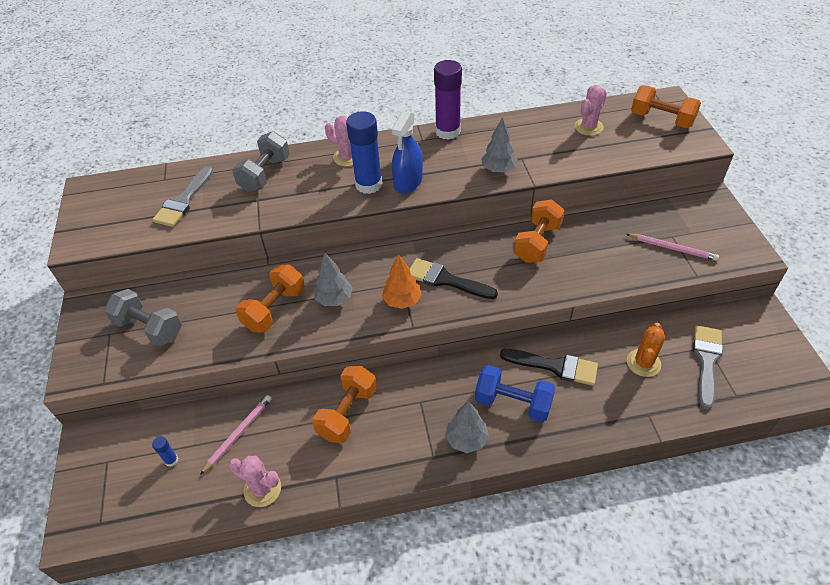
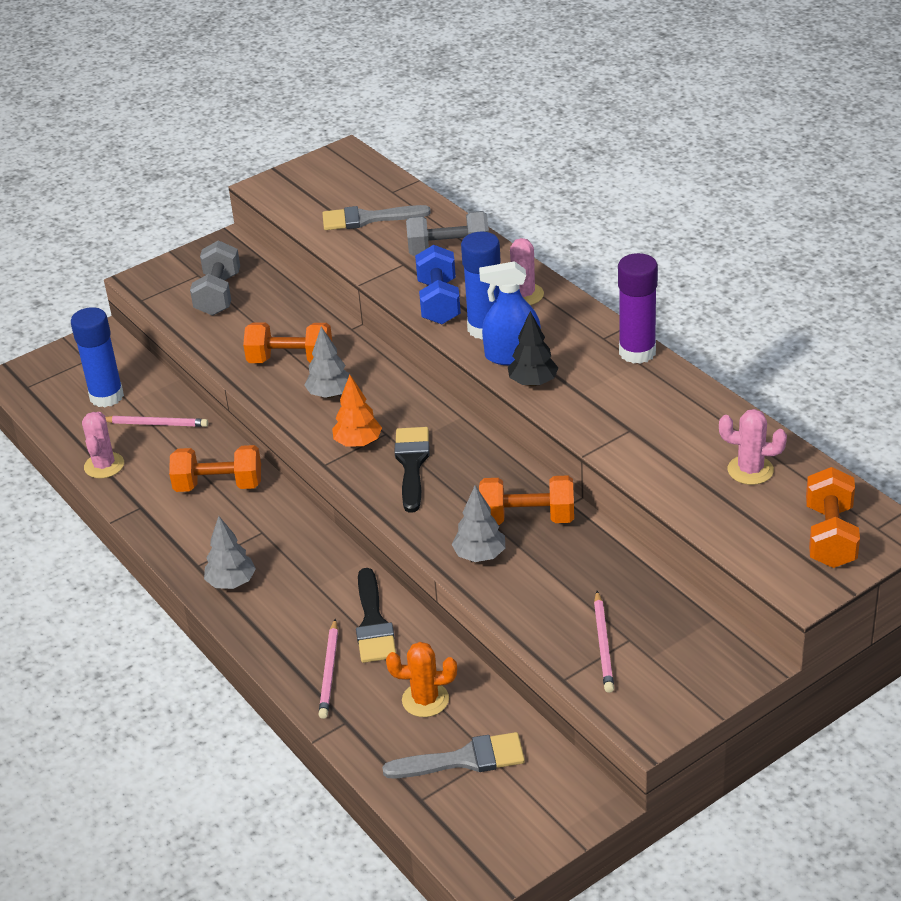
camera: 65 degrees right, 10 degrees down
(171, 460) = (106, 396): blue glue stick -> blue glue stick, size x2.40
(444, 182) = (533, 382): none -> black tree
(498, 170) = (590, 417): grey tree -> grey tree (479, 555)
(513, 403) = (299, 603): blue dumbbell -> blue dumbbell (439, 302)
(593, 407) = (329, 671): none -> pink pencil

